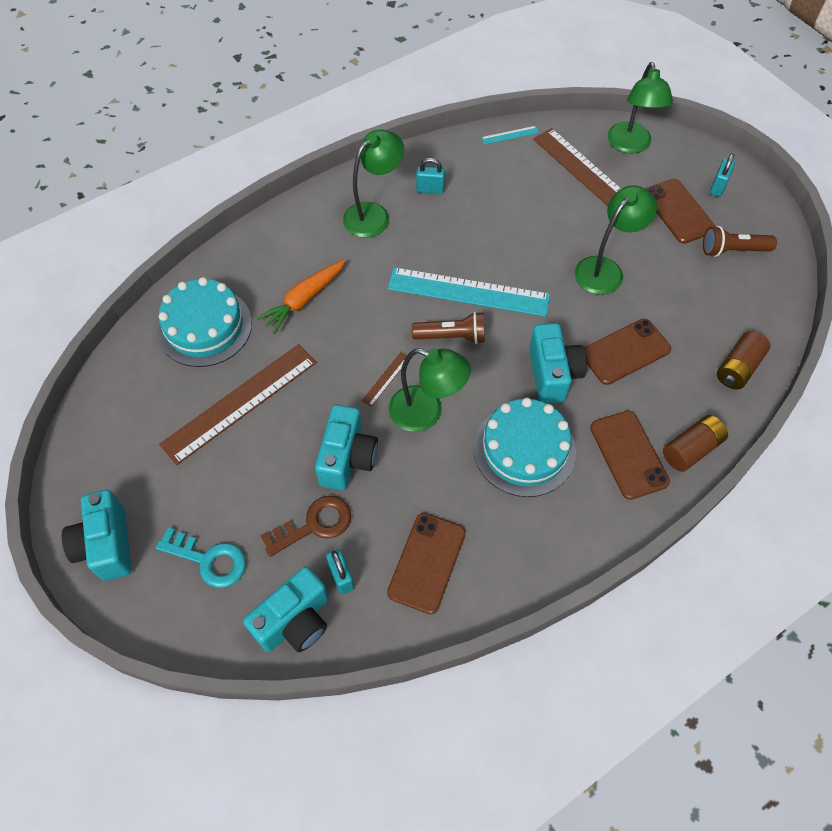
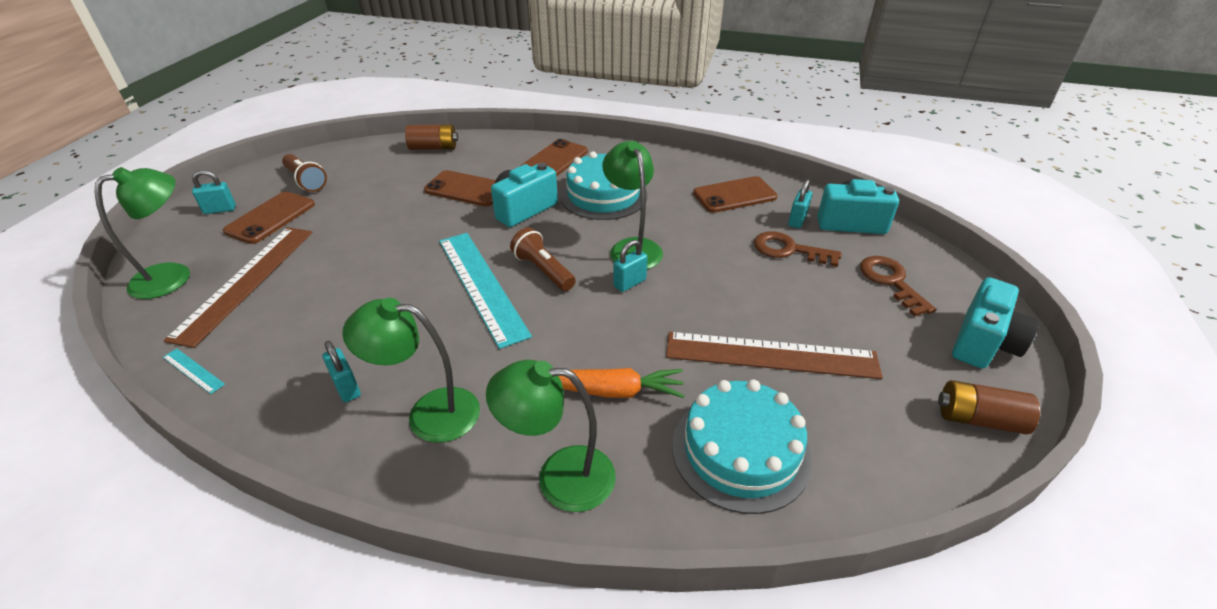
camera: 130 degrees left, 20 degrees down
(209, 560) = (891, 281): turquoise key -> brown key
(347, 458) = (722, 263): turquoise camera -> none
(386, 379) = (629, 283): brown ruler -> turquoise padlock
(605, 269) = (381, 227): green lamp -> green lamp (560, 477)
(691, 449) = (522, 143): brown battery -> brown battery (979, 419)

